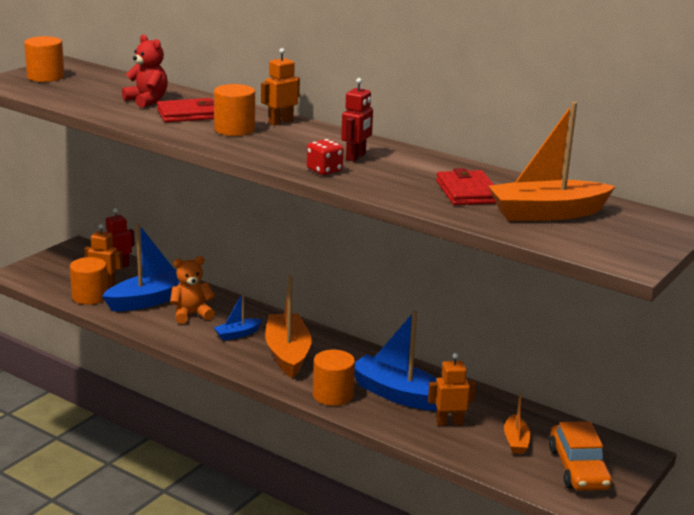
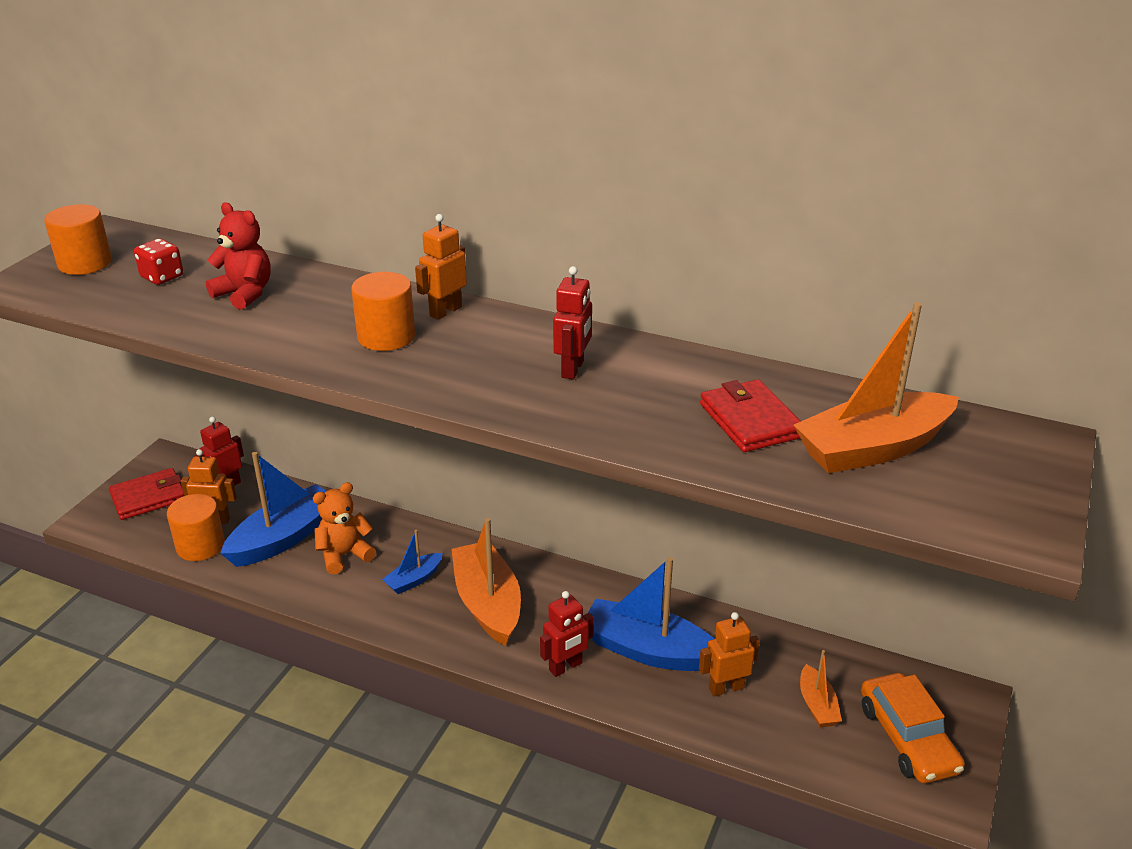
camera: 10 degrees left, 10 degrees up
(188, 114) = (311, 314): red wallet -> red wallet (148, 497)
(324, 170) = (540, 406): red dice -> red dice (162, 277)
(333, 395) = (566, 667): orange cylinder -> red robot

